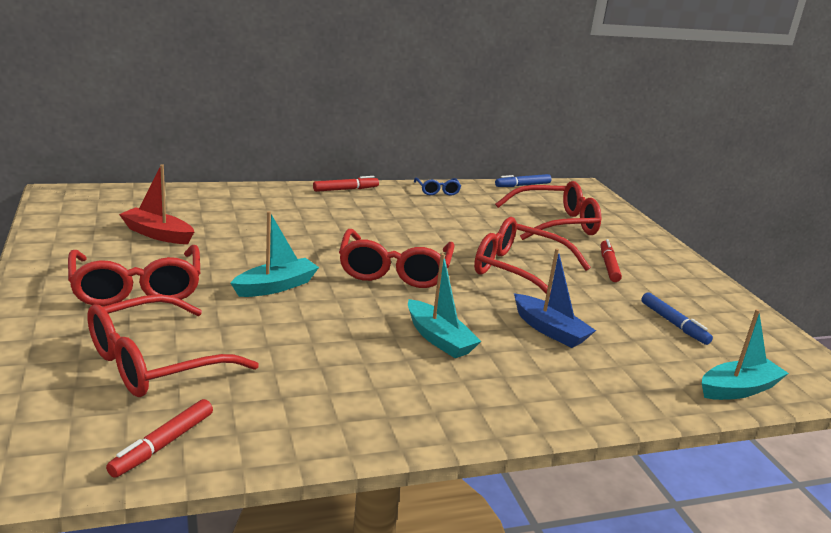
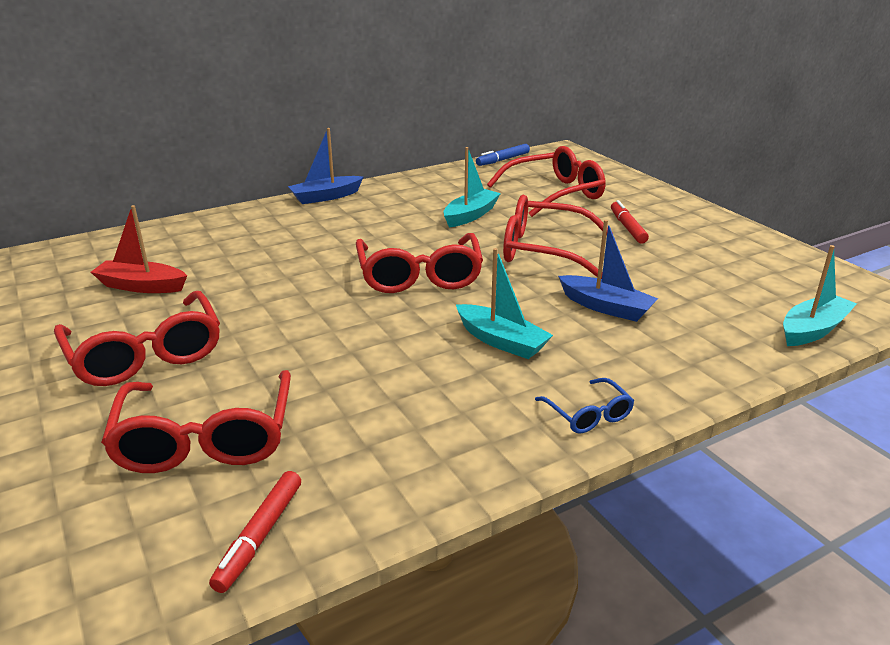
camera: 10 degrees left, 5 degrees up
(155, 362) = (206, 438): red glasses -> red glasses turned 45 degrees counterclockwise
(276, 286) = (301, 319): turquoise boat -> turquoise boat (470, 215)
(345, 189) = (326, 197): red marker -> blue boat
(437, 191) = (421, 181): blue glasses -> blue glasses (588, 414)
(673, 324) = (718, 275): blue marker -> none

